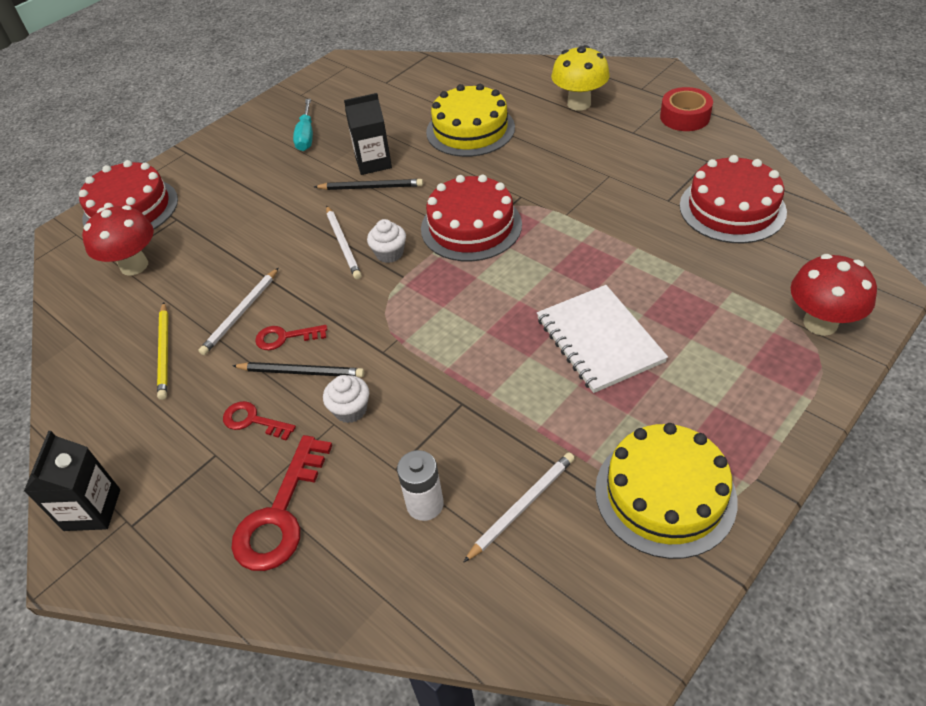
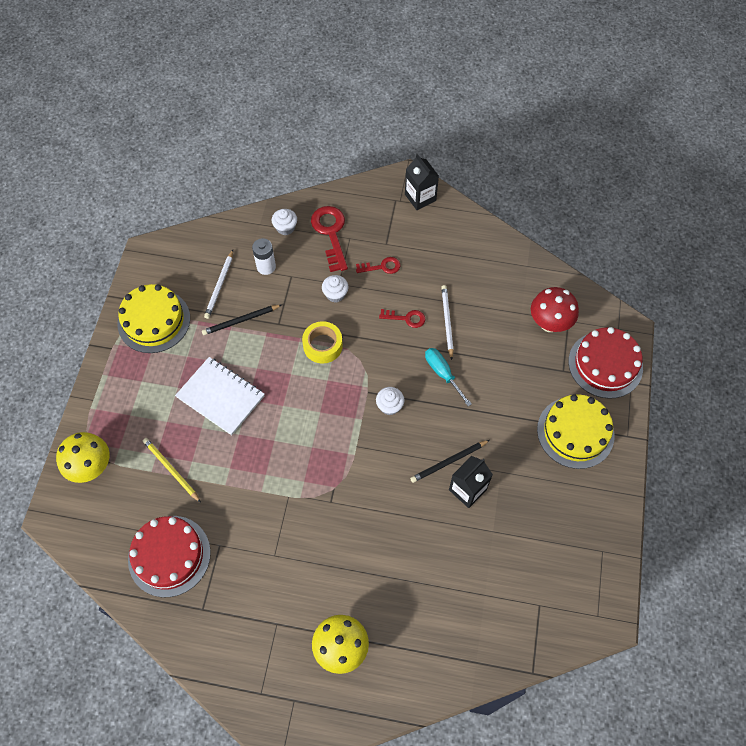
camera: 145 degrees right, 15 degrees up
(164, 352) = (467, 280): yellow pencil -> yellow pencil (171, 470)
(285, 337) = (406, 318): red key -> red key turned 45 degrees clockwise
(301, 372) = (379, 302): black pencil -> black pencil (241, 321)
(306, 136) = (548, 497): turquoise screwdriver -> turquoise screwdriver (442, 373)
(343, 244) = (427, 400): white pencil -> none
(345, 565) = (285, 228): none -> white cupcake
(419, 348) = (323, 345): none -> yellow tape
(470, 130) = (416, 566): yellow cake -> yellow cake (575, 432)
(471, 226) = (349, 454): red cake -> none
(684, 117) = (239, 667): red tape -> none
(820, 323) = (91, 467): red mushroom -> yellow mushroom

